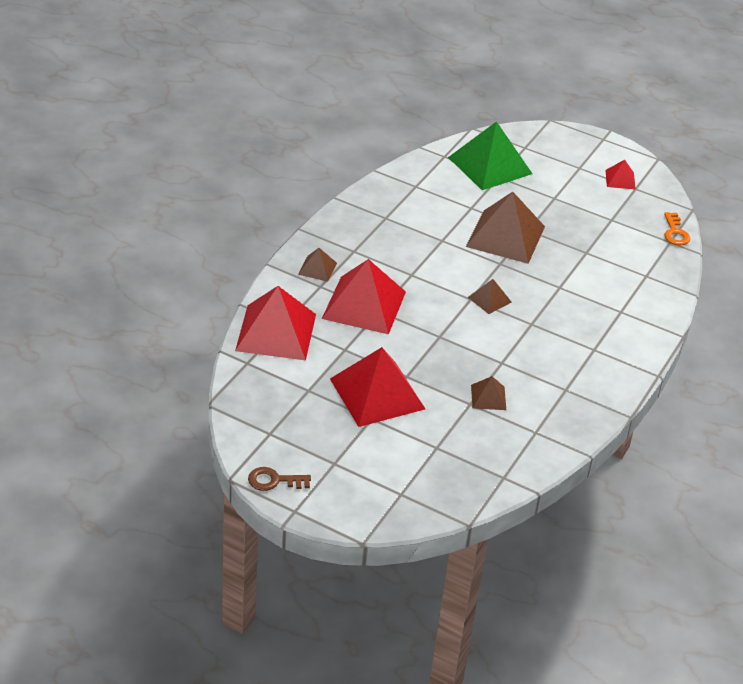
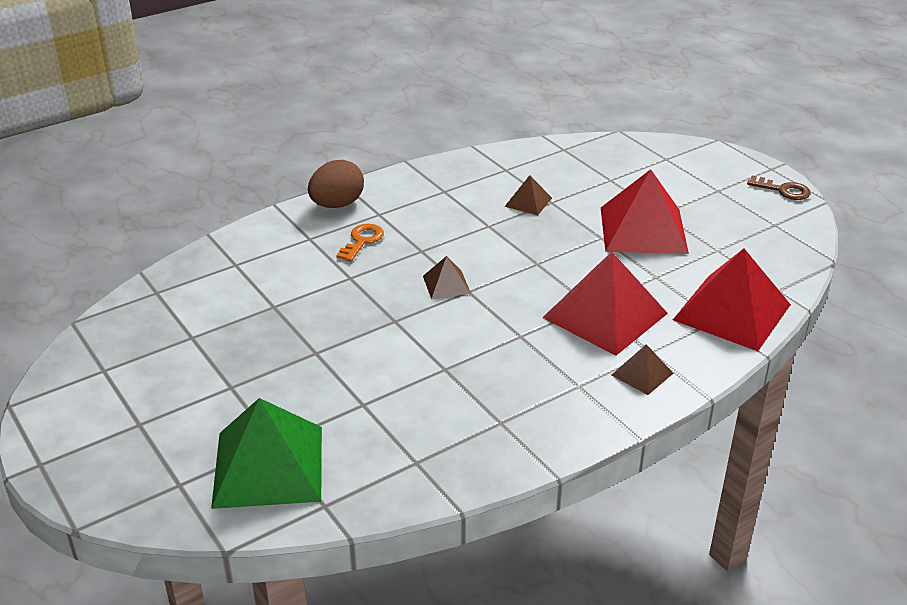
camera: 150 degrees left, 5 degrees down
(505, 236) = (354, 351): brown pyramid -> none
(620, 179) = (106, 388): red pyramid -> none
(634, 349) = (337, 204): none -> brown egg
(675, 232) = (135, 300): orange key -> orange key (362, 241)

